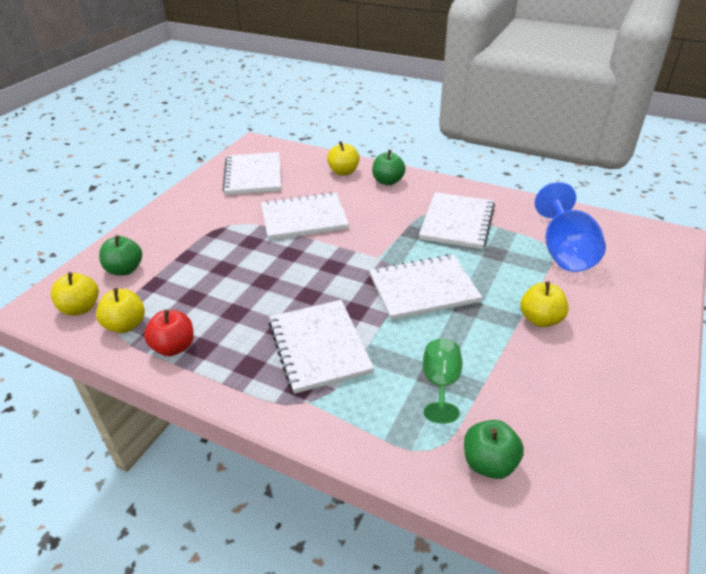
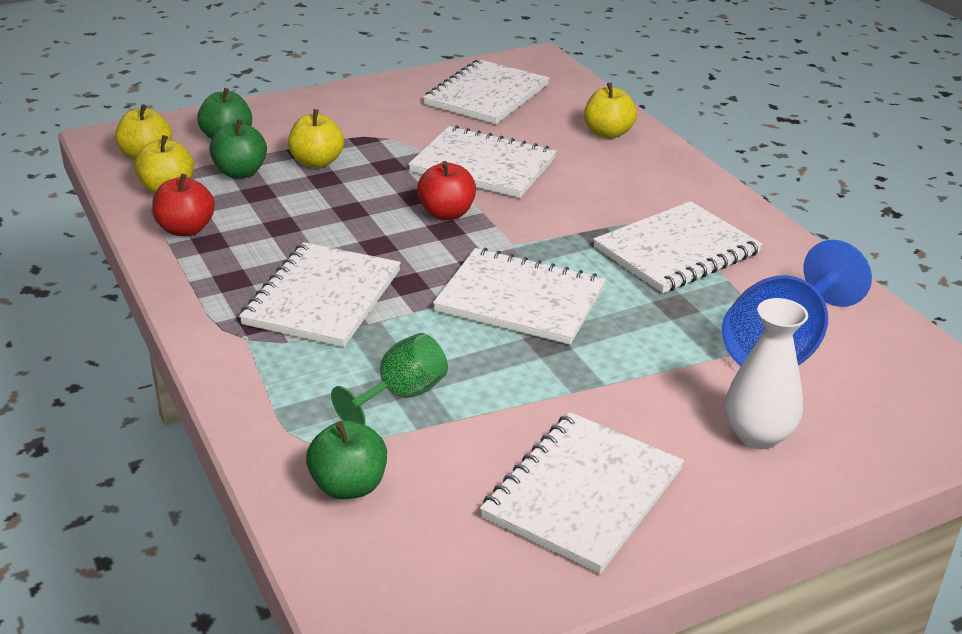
camera: 35 degrees right, 5 degrees down
(321, 256) = (446, 213): none -> red apple
(388, 181) = (652, 166): green apple -> green apple (240, 172)
(540, 319) = (621, 399): yellow apple -> yellow apple (316, 162)
(594, 385) = (582, 493): none -> white notebook
(615, 303) = (757, 435): none -> white vase

